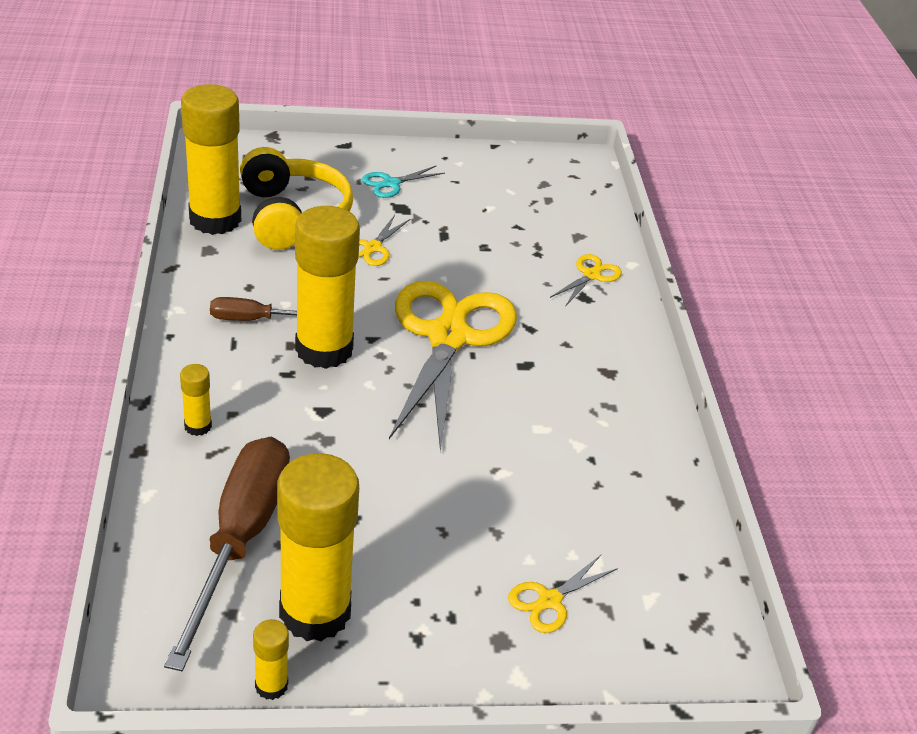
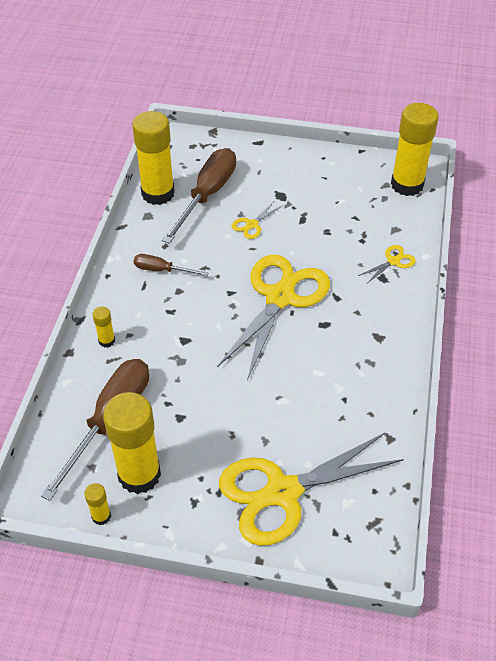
camera: 20 degrees right, 10 degrees up
(292, 216) = (207, 195): yellow headphones -> brown screwdriver
(324, 349) = (198, 297): yellow glue stick -> yellow glue stick (407, 185)
(391, 183) = (279, 176): turquoise scissors -> none
(549, 600) = (282, 492): yellow scissors -> yellow scissors, size x2.43

